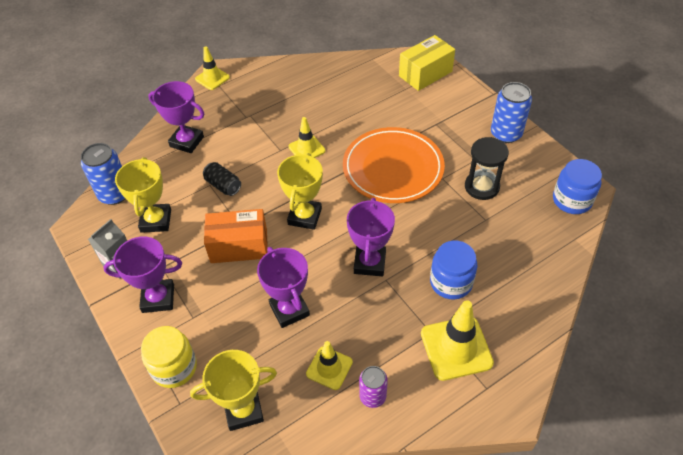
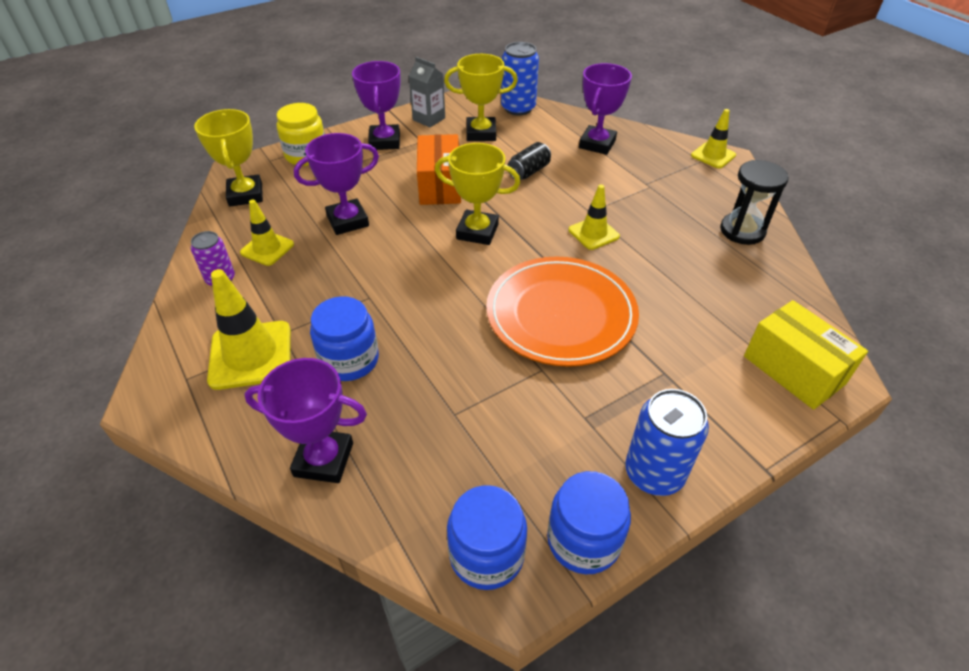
camera: 90 degrees right, 5 degrees down
(370, 263) = (397, 284): purple trophy -> purple trophy (323, 459)
(481, 187) = (522, 418): black hourglass -> black hourglass (742, 231)
(552, 162) = (583, 540): none -> blue jar

